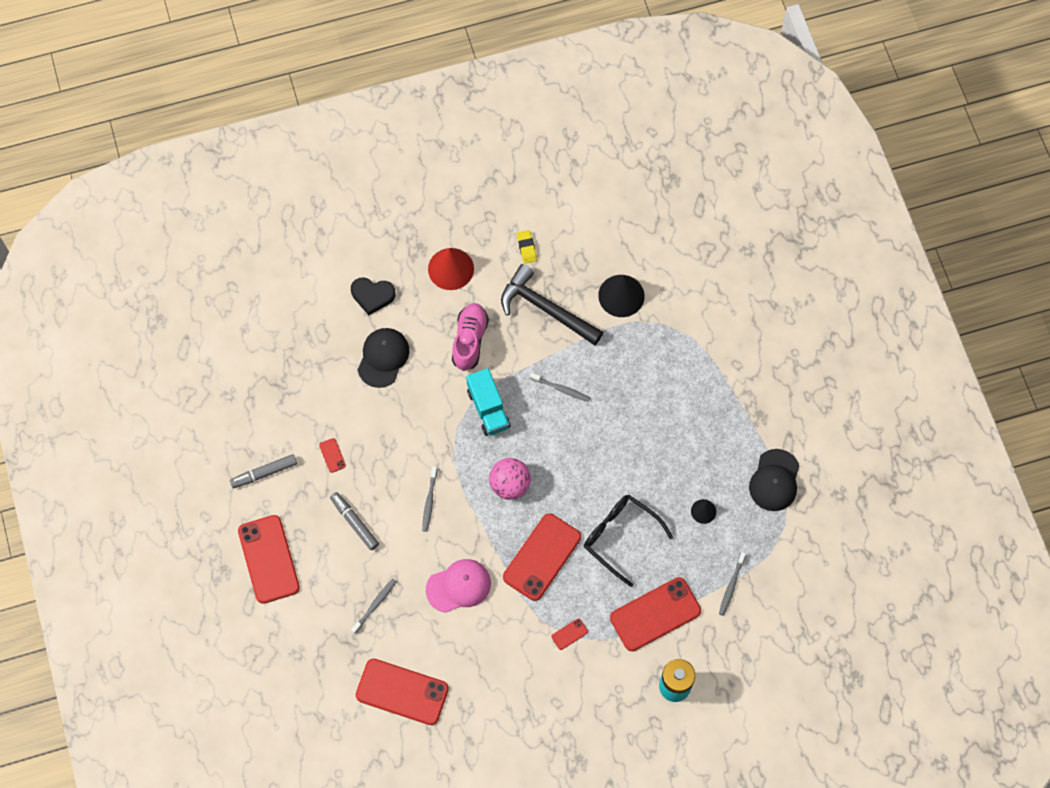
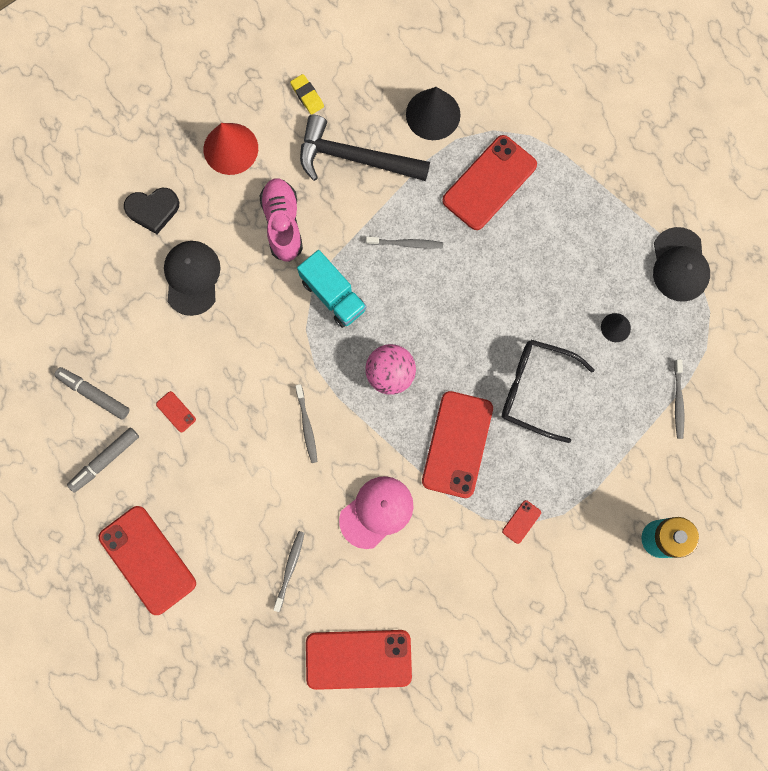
camera: 20 degrees left, 10 degrees up
(355, 523) = (231, 481): grey marker -> grey marker (94, 394)
(655, 614) = (607, 464): red phone -> red phone (489, 183)

